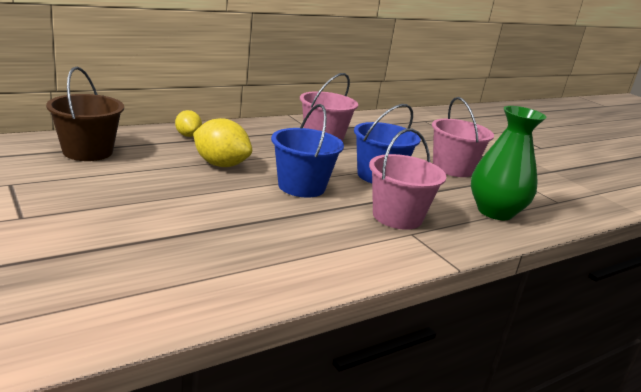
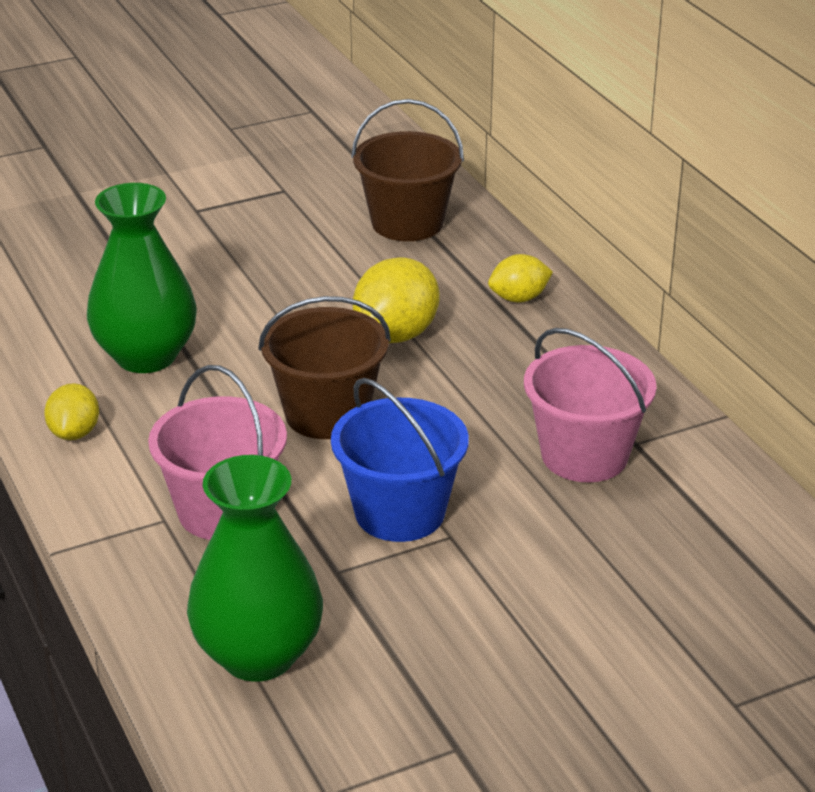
camera: 100 degrees right, 10 degrees up
(242, 239) = (146, 356): none -> green vase
(301, 186) = (327, 414): blue bucket -> brown bucket
(338, 264) = (74, 433): none -> yellow lemon
(452, 168) = (481, 641): pink bucket -> none

